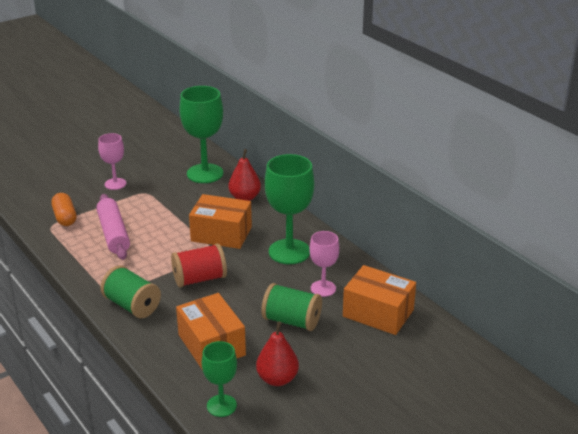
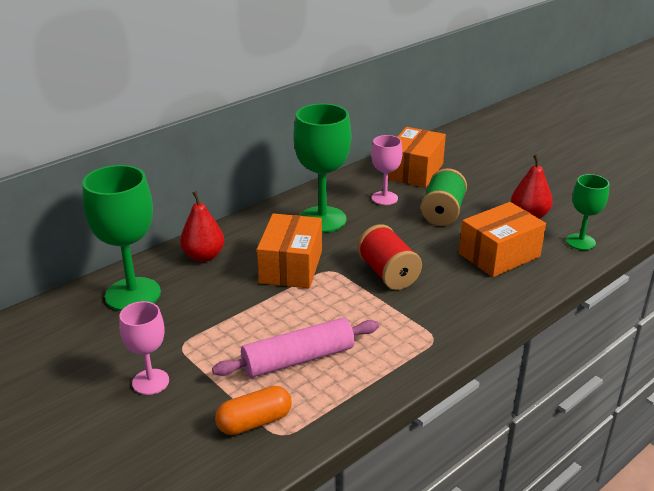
camera: 95 degrees left, 0 degrees up
(132, 305) = (454, 317): green spool -> none

